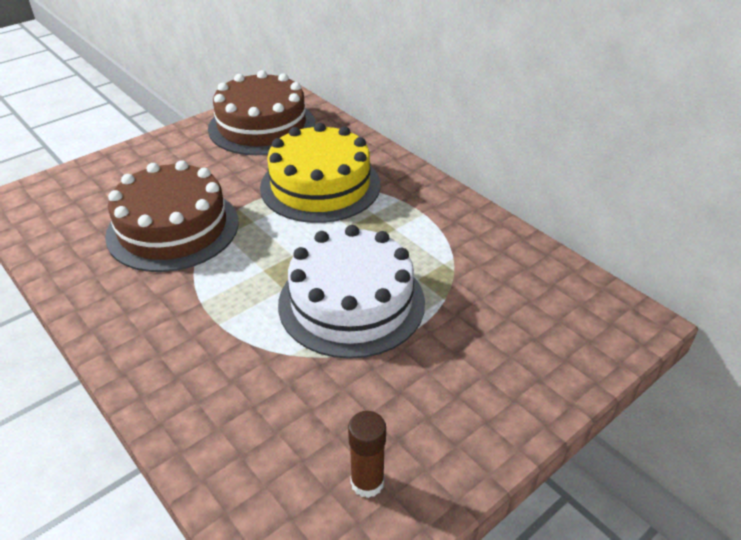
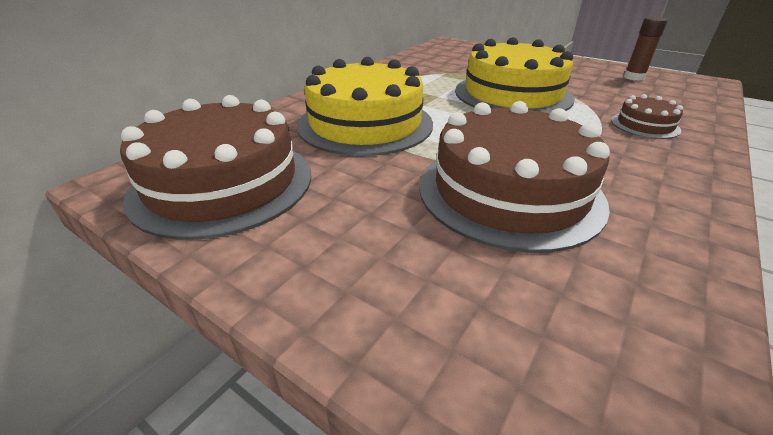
camera: 105 degrees left, 5 degrees down
(213, 371) = (644, 125): none -> brown cake
(351, 302) = (512, 94): white cake -> yellow cake

